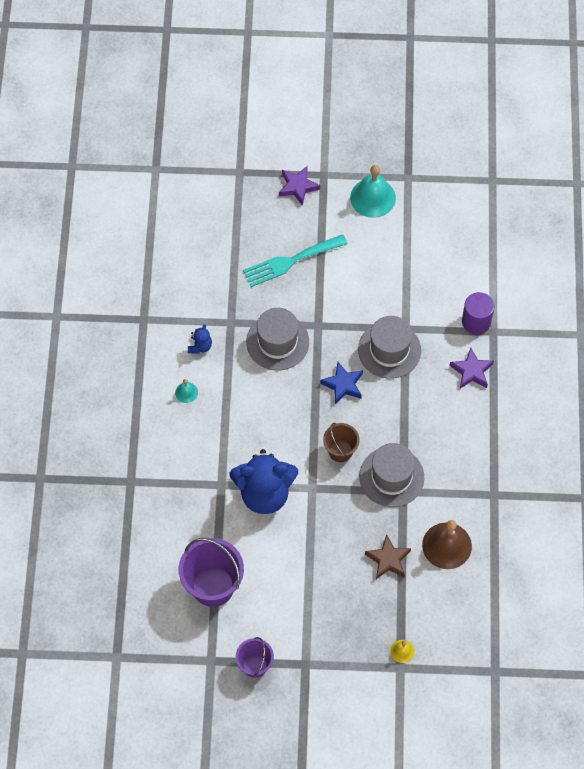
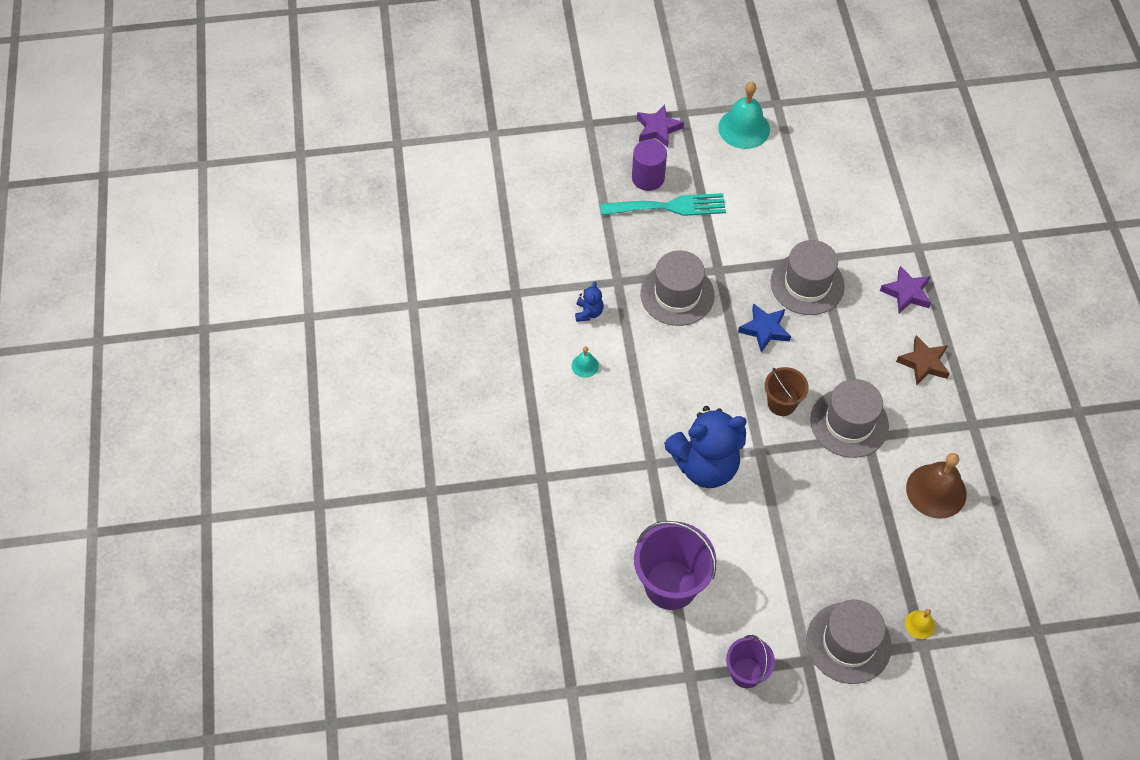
camera: 10 degrees left, 5 degrees down
(290, 261) = (669, 207): turquoise fork -> turquoise fork turned 150 degrees counterclockwise
(341, 656) = (848, 643): none -> grey hat
(388, 560) = (872, 518): brown star -> brown star (923, 363)
(476, 321) = (895, 239): purple cylinder -> purple cylinder (648, 178)

